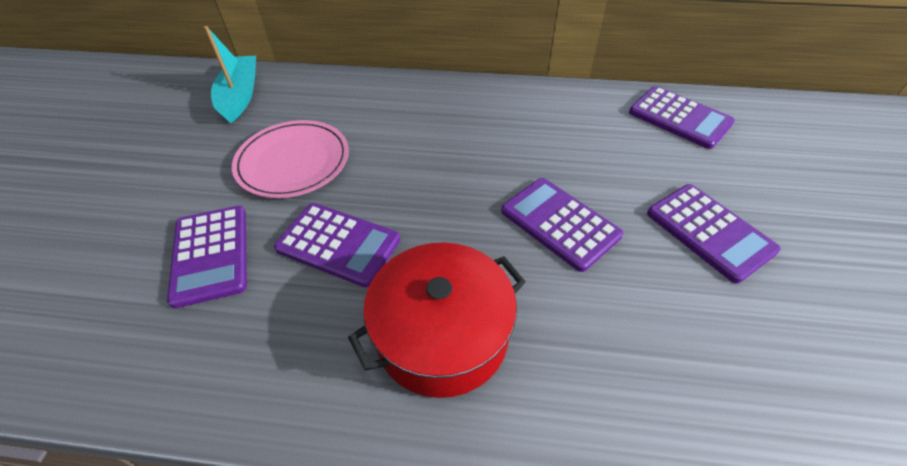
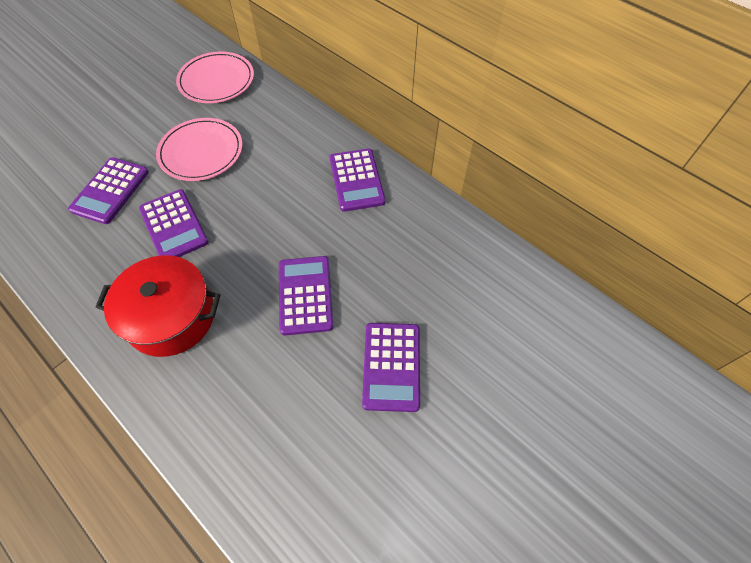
camera: 35 degrees right, 10 degrees up
(240, 96) = (216, 80): turquoise boat -> pink plate
(679, 118) = (486, 271): purple calculator -> purple calculator (356, 180)

